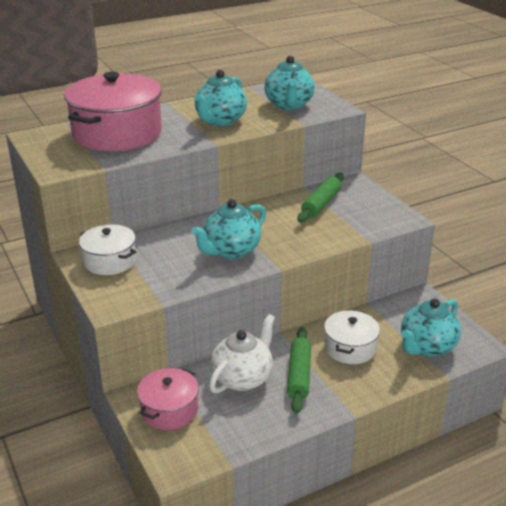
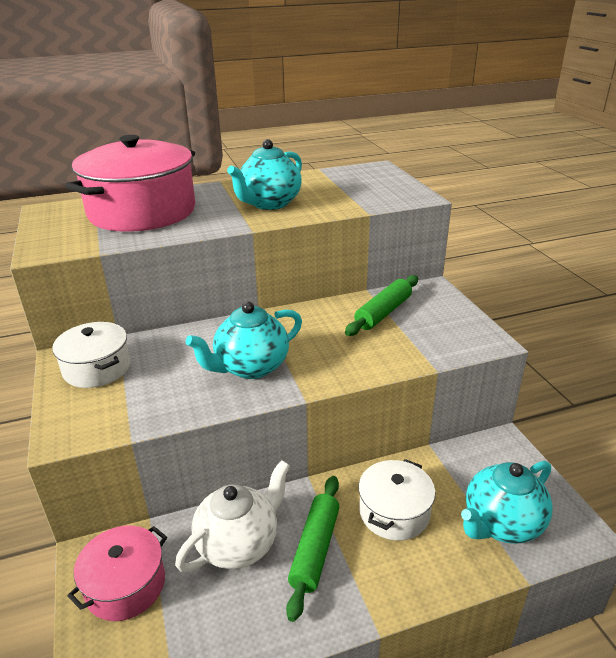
camera: 10 degrees right, 0 degrees up
(289, 105) = (358, 190): turquoise teapot -> none

